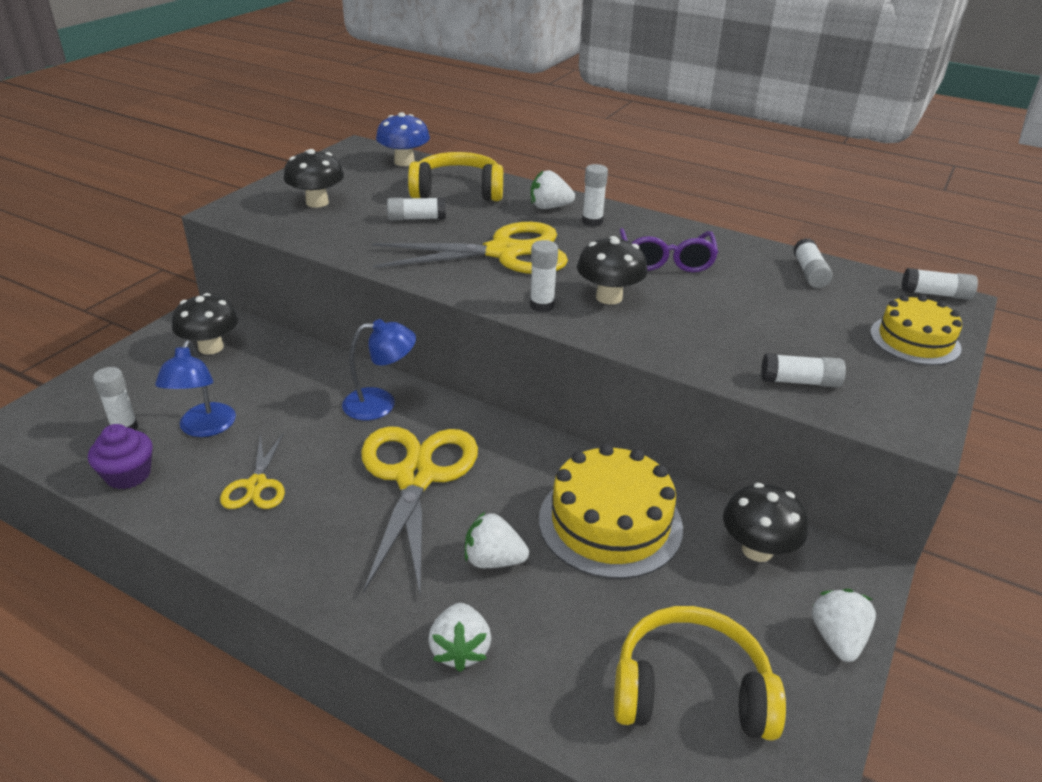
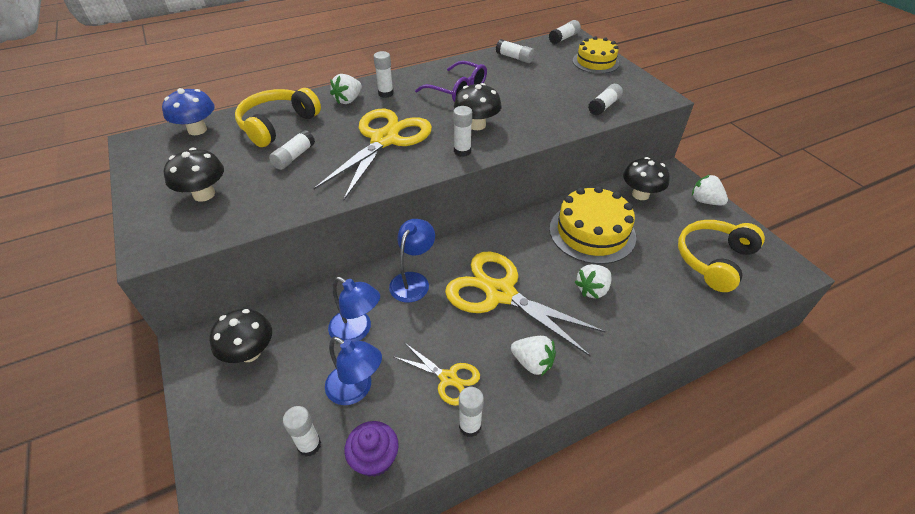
camera: 55 degrees left, 10 degrees up
(200, 527) = (470, 426): none -> white glue stick
(279, 396) = (357, 331): none -> blue lamp
(460, 650) = (651, 332): white strawberry -> white strawberry (532, 363)

